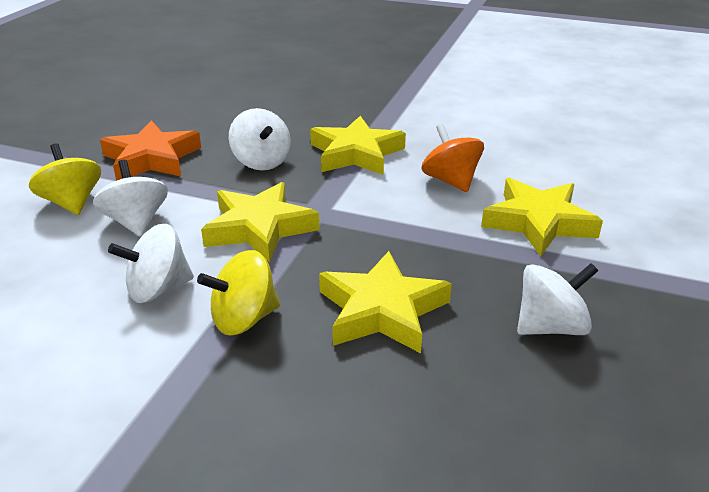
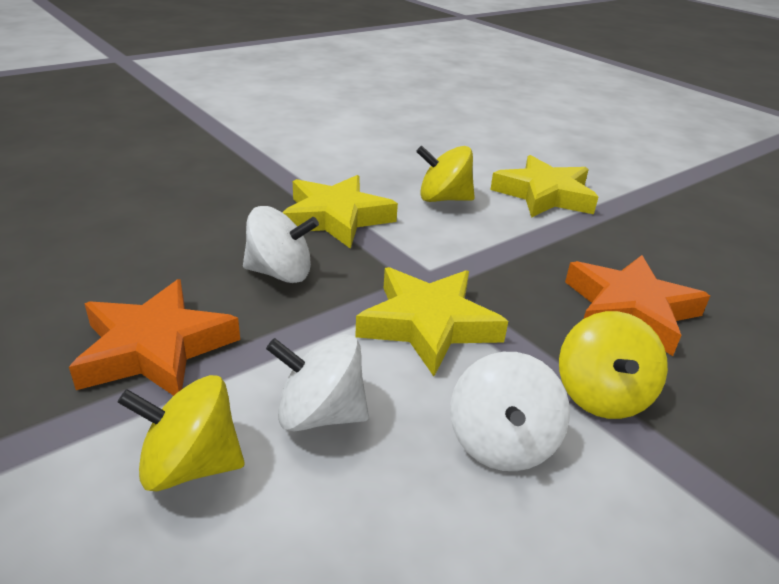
camera: 60 degrees left, 0 degrees up
(382, 310) = (630, 310): yellow star -> orange star
(450, 181) = (443, 199): orange spinning top -> yellow spinning top
(550, 327) = (689, 249): white spinning top -> none

